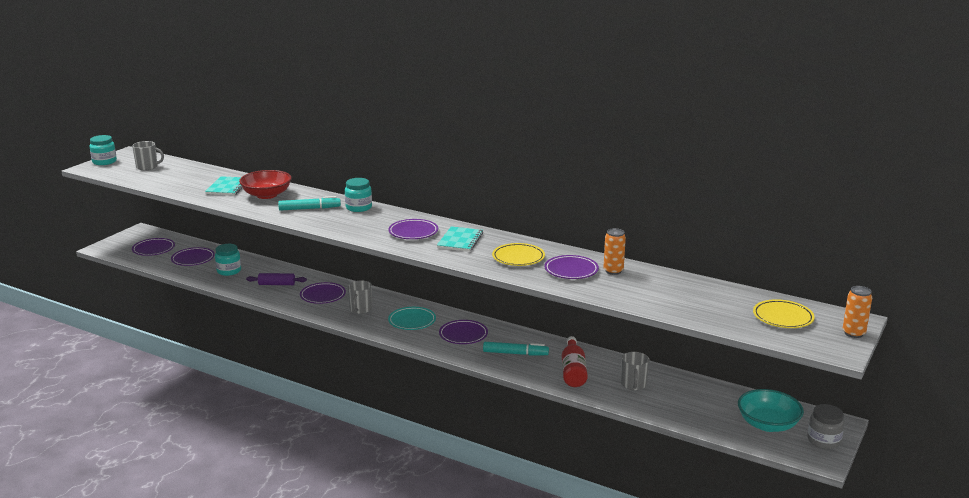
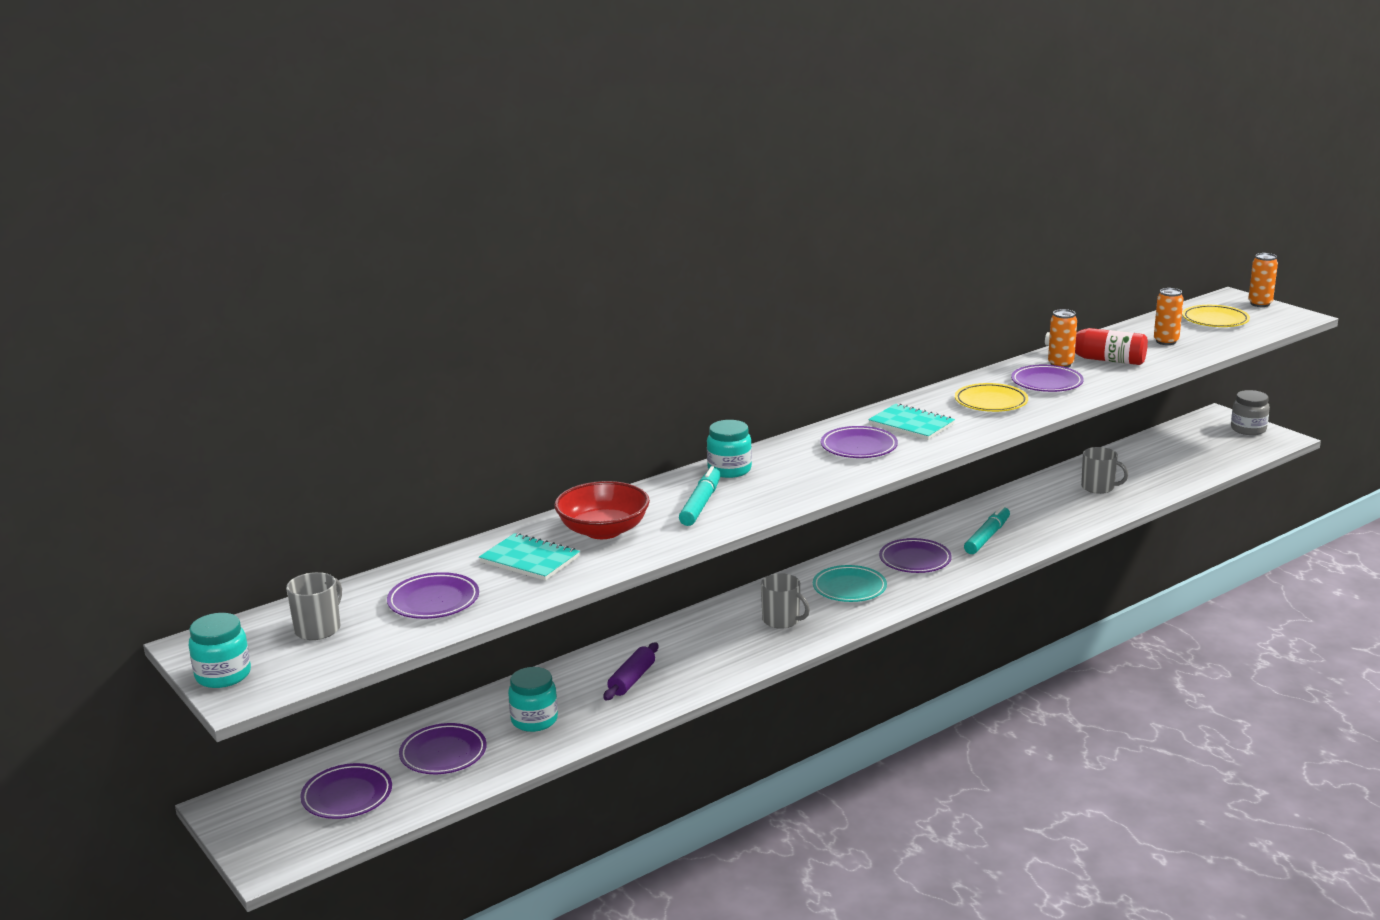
camera: 65 degrees left, 0 degrees up
(323, 296) = (710, 644): purple plate -> purple plate (433, 601)
(573, 371) = (1051, 512): red bottle -> red bottle (1101, 359)
(705, 302) = (1166, 341): none -> orange can
(768, 424) = (1209, 444): turquoise bowl -> none

